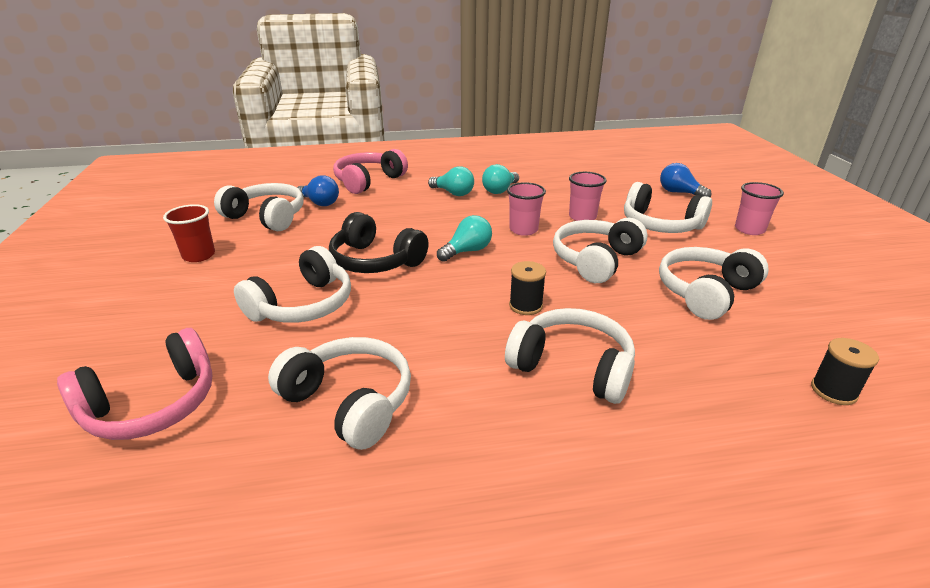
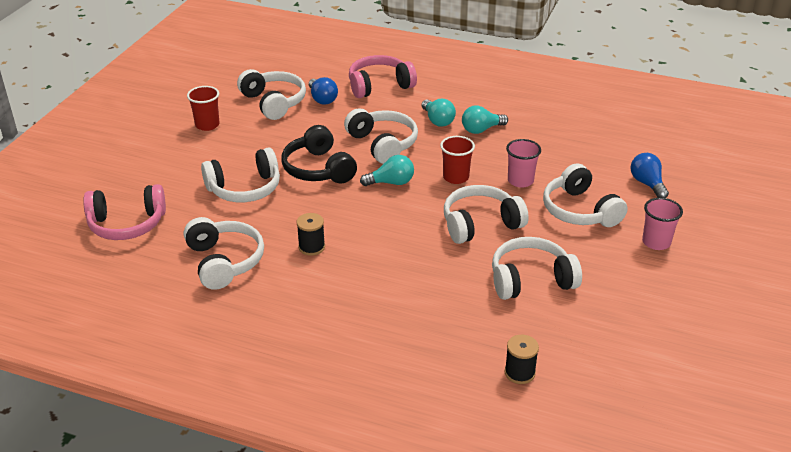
camera: 30 degrees right, 5 degrees up
(523, 230) = (456, 177): pink cup -> red cup
(525, 306) = (386, 241): black spool -> black spool (311, 247)
(572, 367) = (369, 292): white headphones -> white headphones (383, 144)

